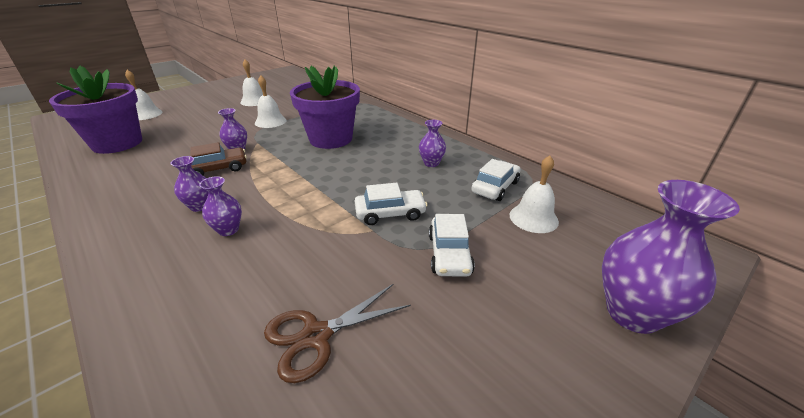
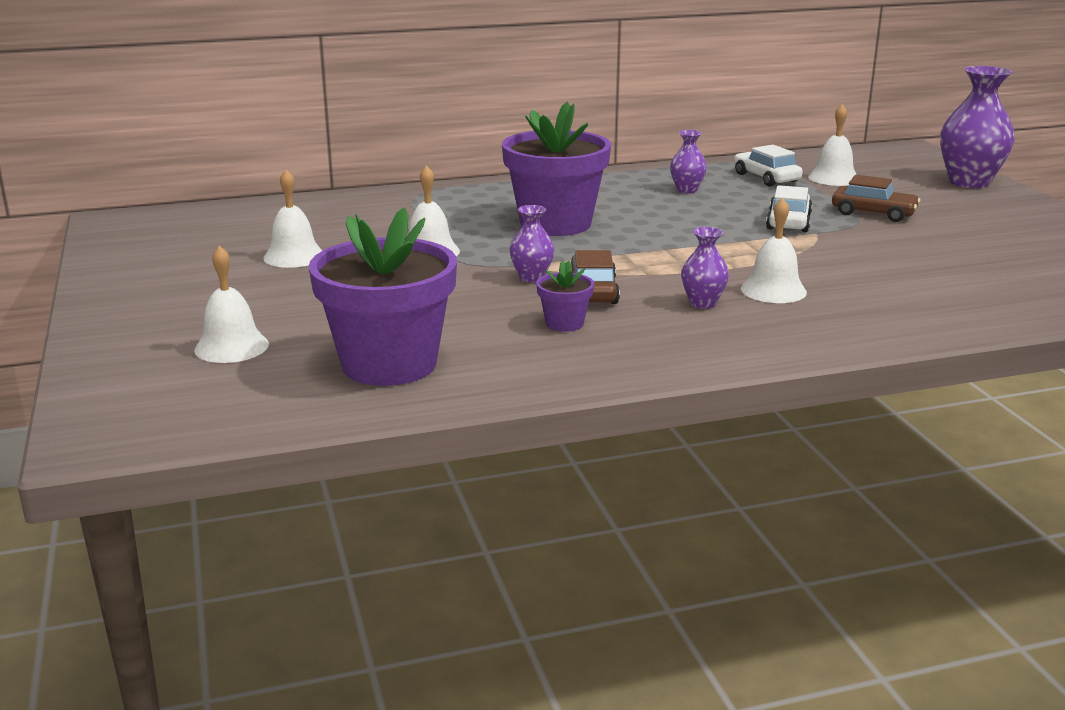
camera: 65 degrees left, 10 degrees down
(165, 171) = (564, 323): none -> purple flower pot
(228, 230) = (773, 290): purple vase -> white bell
(316, 336) = (961, 267): brown scissors -> none
(449, 254) = (873, 213): white car -> brown car

